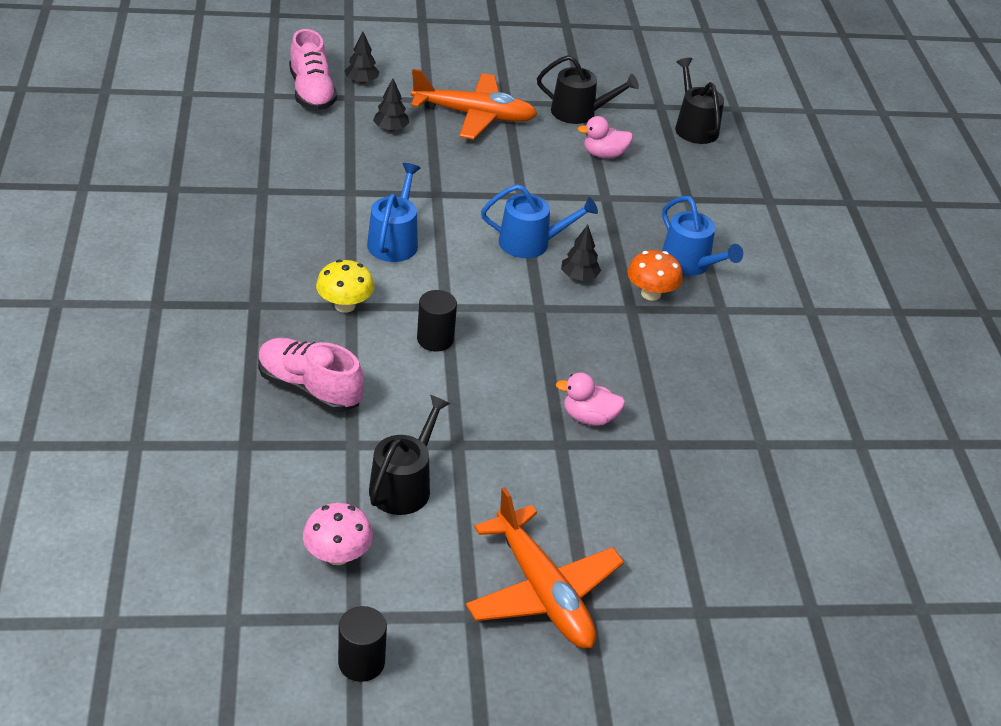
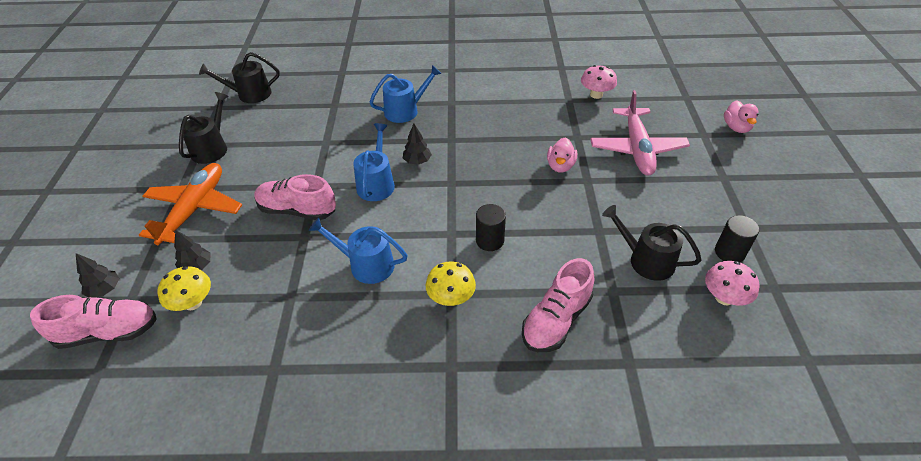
camera: 80 degrees left, 5 degrees up
(344, 133) = (193, 303): none -> yellow mushroom
(361, 662) = (809, 283): black cylinder -> black cylinder (729, 252)
(478, 185) = (297, 210): none -> pink shoe
(543, 592) = (715, 195): orange plane -> none
(604, 154) = (272, 139): pink duck -> pink duck (736, 127)
(645, 513) = (637, 149): none -> pink plane
(651, 294) = (436, 130): orange mushroom -> none
(787, 480) = (596, 94): none -> pink mushroom

